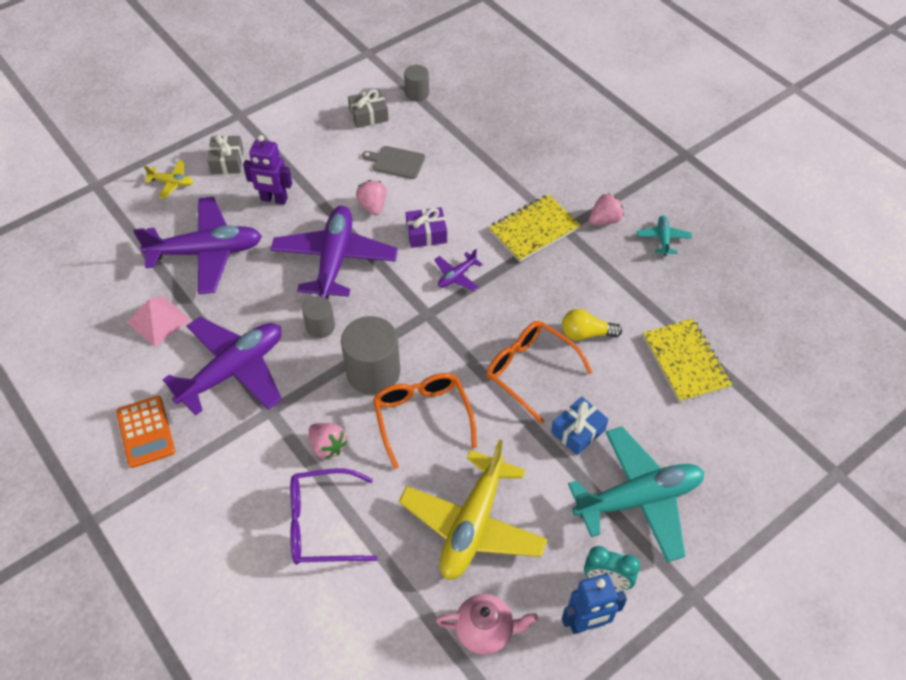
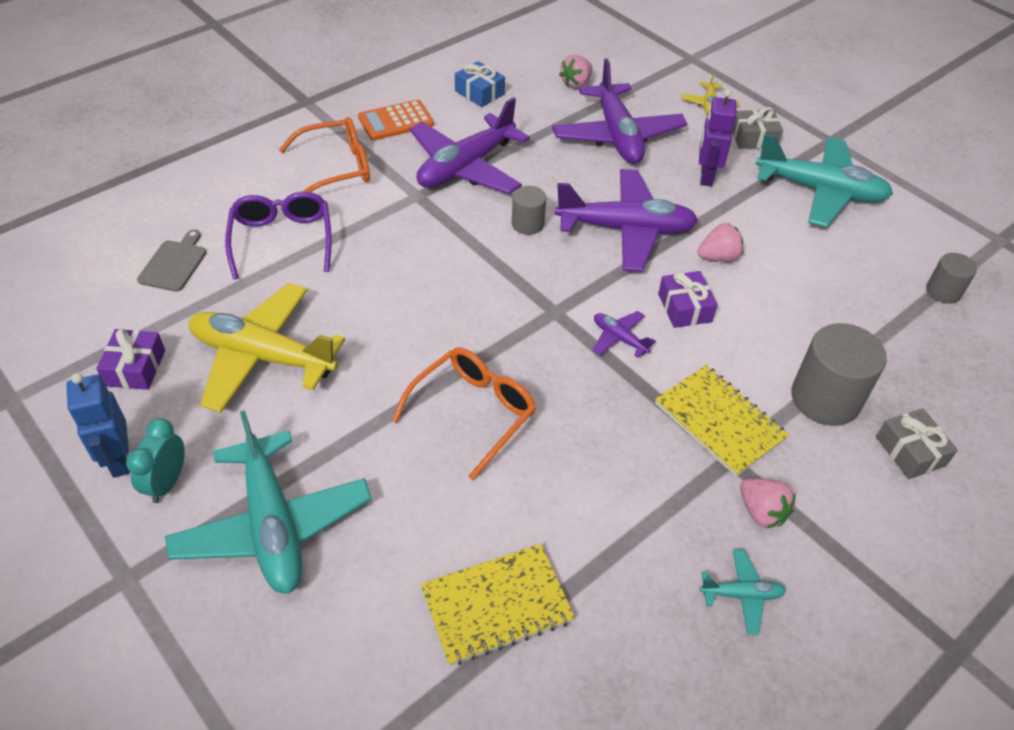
camera: 85 degrees right, 5 degrees down
(158, 320) = (524, 114): pink pyramid -> none
(233, 371) = (466, 167): purple plane -> purple plane turned 90 degrees clockwise
(302, 134) = (820, 191): none -> turquoise plane
(327, 446) = (372, 238): pink strawberry -> pink strawberry (576, 83)
(368, 115) = (878, 246): grey gift -> grey gift (910, 451)
(373, 372) = (467, 268): grey cylinder -> grey cylinder (825, 398)
(396, 162) = (802, 275): grey cutting board -> grey cutting board (174, 264)
(422, 417) = (406, 311): orange glasses -> orange glasses (337, 168)
(485, 631) = (135, 368): pink teapot -> purple gift
(578, 431) = (380, 462): blue gift -> blue gift (479, 92)
(586, 334) = (538, 477): yellow light bulb -> none

